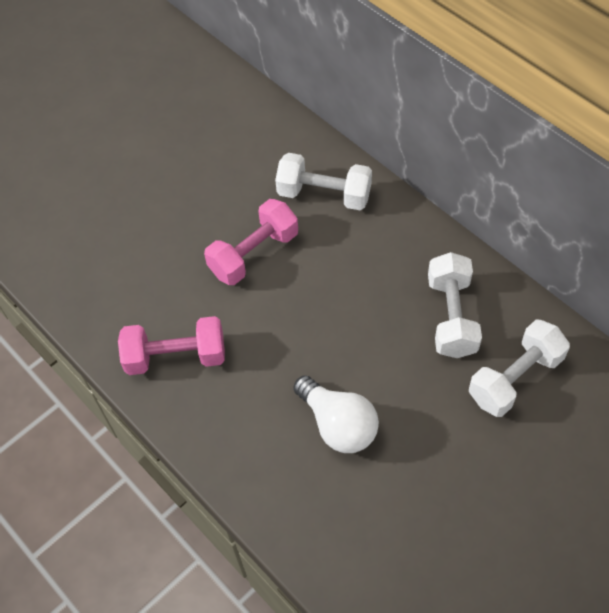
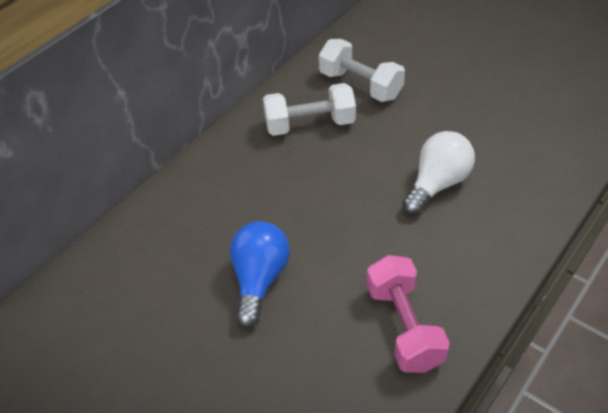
camera: 100 degrees left, 10 degrees down
(254, 254) = (259, 280): pink dumbbell -> blue light bulb
(324, 194) = (175, 231): white dumbbell -> none

